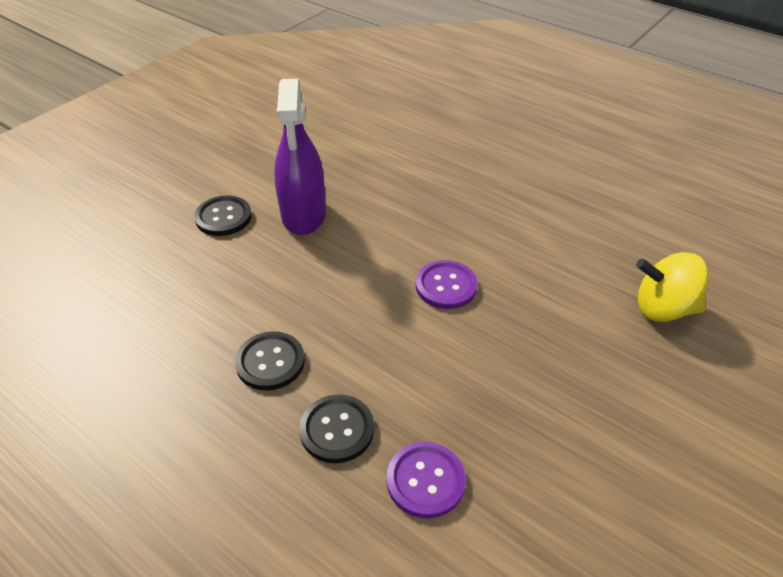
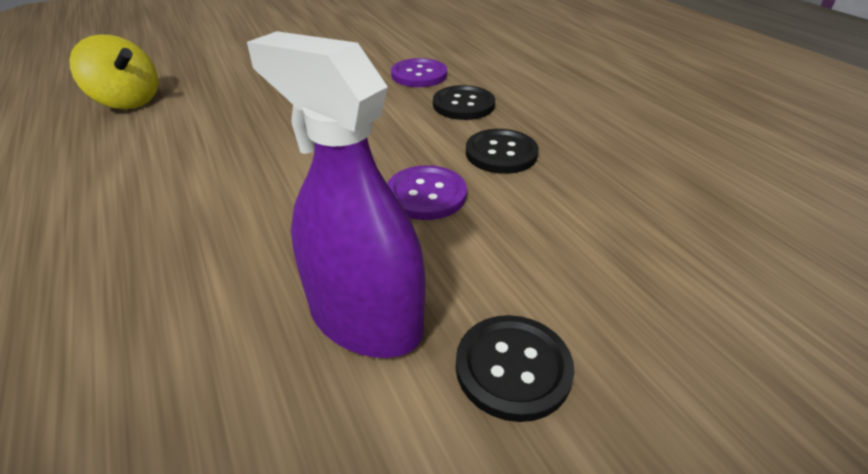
camera: 155 degrees left, 5 degrees down
(303, 215) = (365, 319): purple spray bottle -> purple spray bottle turned 75 degrees counterclockwise
(446, 286) = (276, 164): purple button -> purple button (426, 195)

